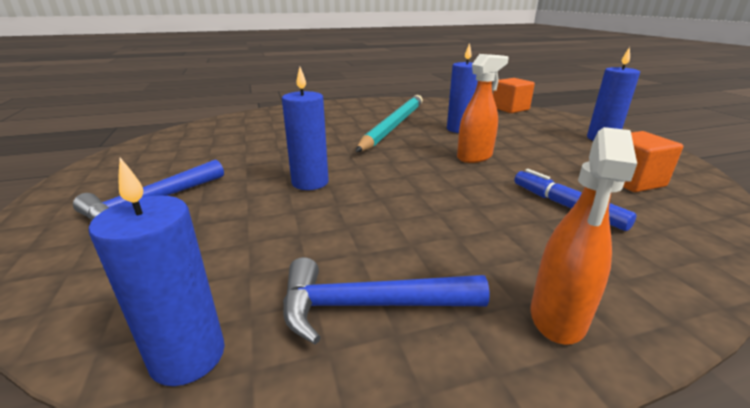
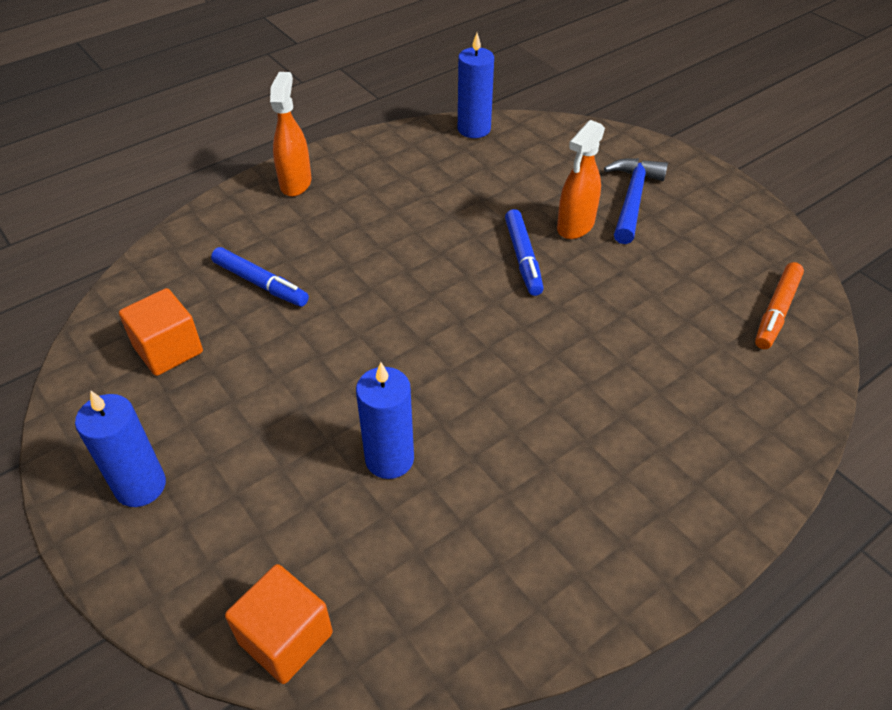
camera: 160 degrees right, 20 degrees up
(189, 137) = (776, 311): none -> orange marker
(310, 182) = (523, 257): blue candle -> blue marker
(369, 305) = (402, 166): blue hammer -> none
(393, 125) = (511, 442): turquoise pencil -> none
(474, 157) = (355, 360): orange spray bottle -> orange spray bottle (575, 226)

